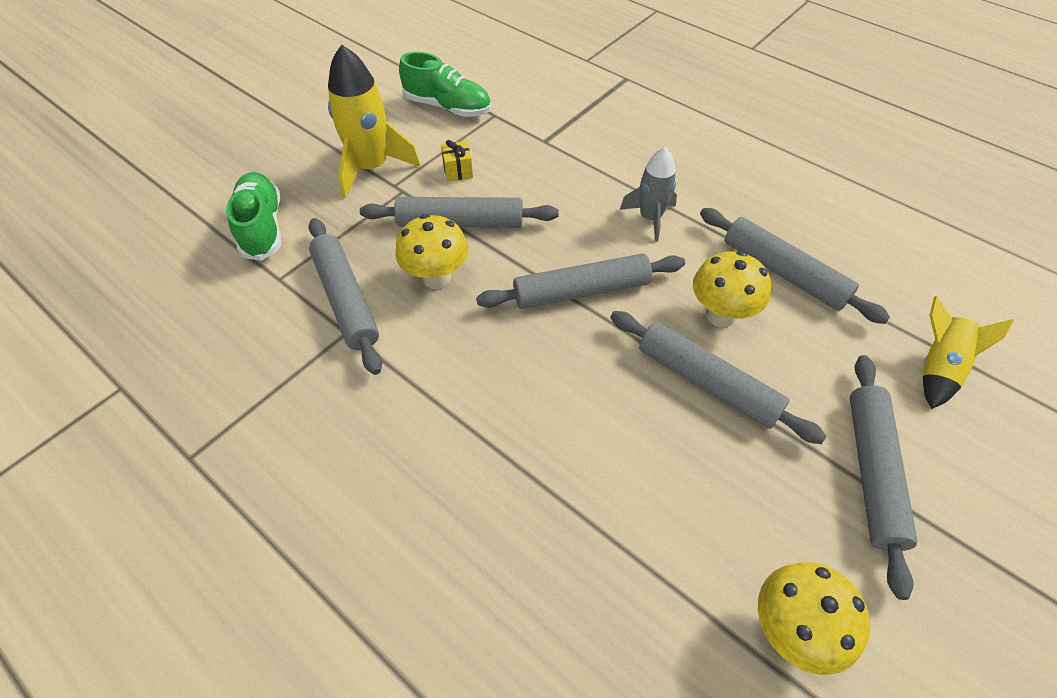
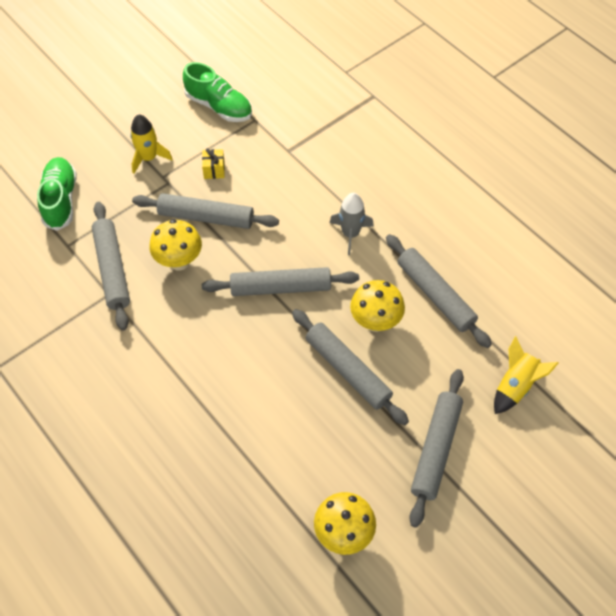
camera: 10 degrees right, 5 degrees up
(371, 168) = (148, 158): yellow rocket -> yellow rocket, size x0.63

